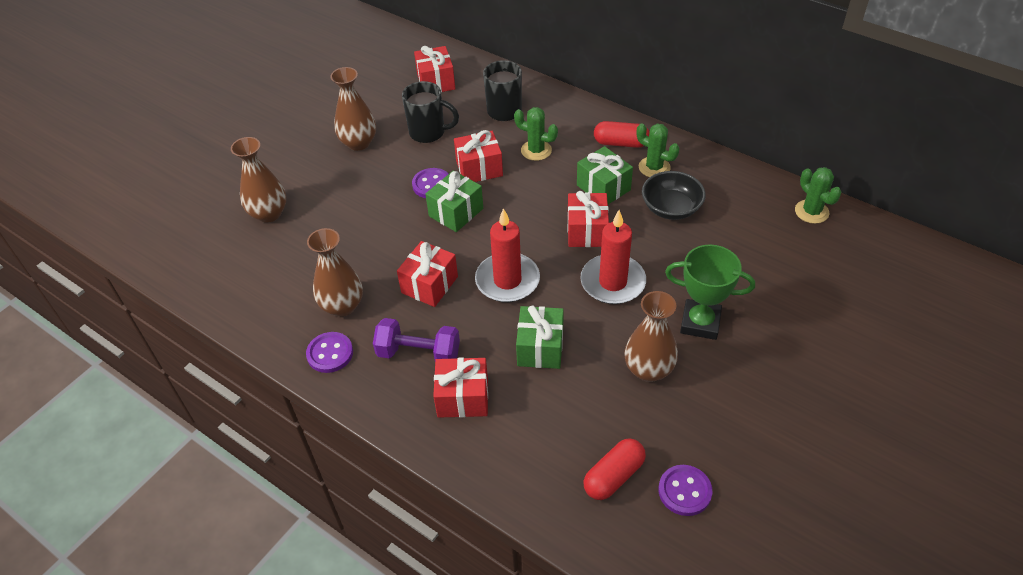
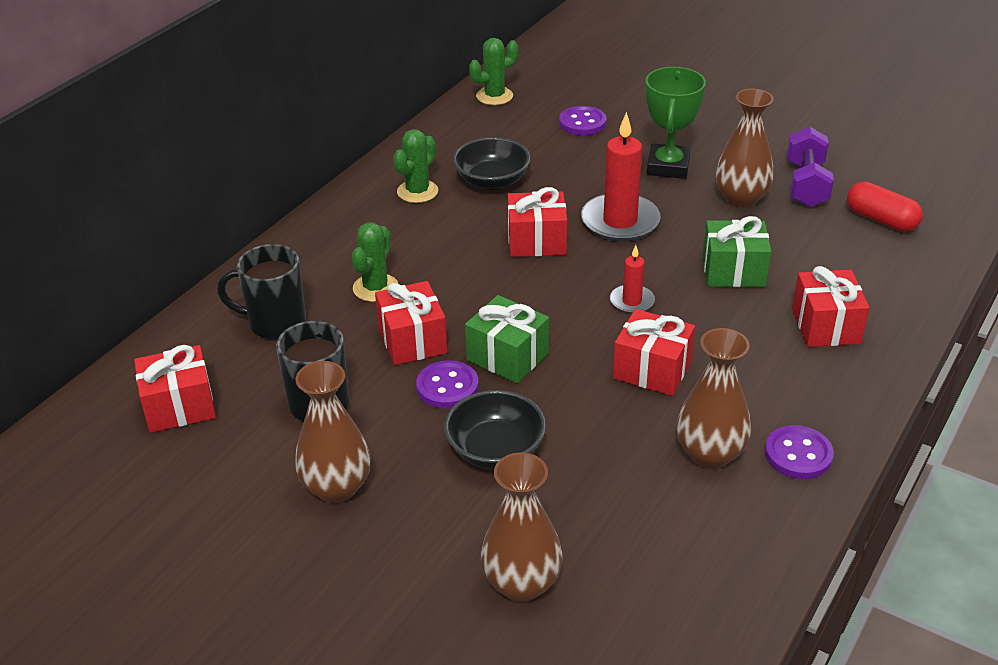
camera: 95 degrees left, 10 degrees down
(371, 205) = (495, 450): none -> black bowl
(419, 353) = (771, 368): purple dumbbell -> purple dumbbell (806, 184)
(507, 280) = (632, 301): red candle -> red candle, size x0.52
(603, 187) = (455, 229): green gift -> none
(621, 143) = (367, 216): red capsule -> none
(684, 491) = (878, 180): purple button -> purple button (582, 123)

